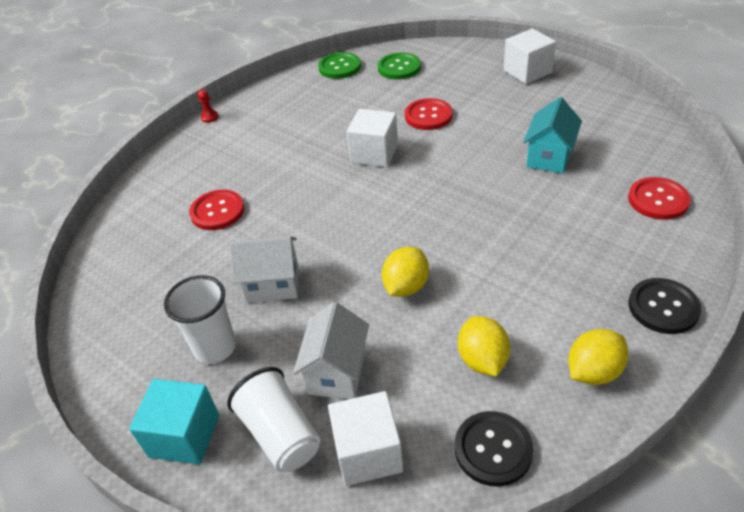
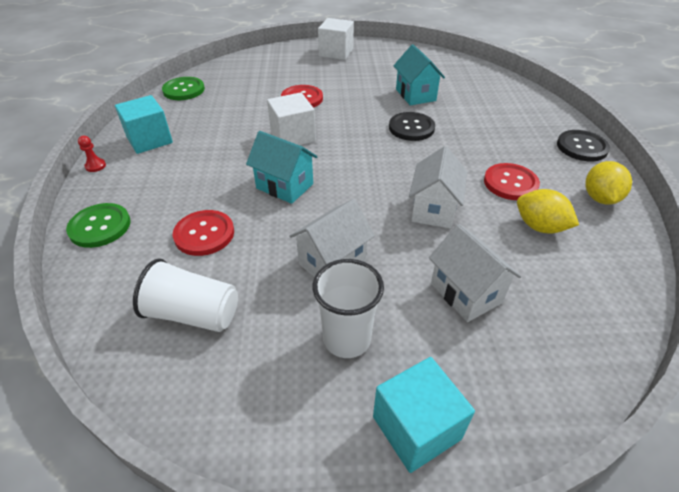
camera: 45 degrees left, 0 degrees up
(265, 109) = (149, 140): none -> turquoise cube
(280, 434) = (488, 365): white cup -> white cup (193, 314)
(314, 199) = (284, 186): none -> turquoise house
(368, 453) = (559, 331): white cube -> none
(399, 67) = (237, 76): green button -> green button (100, 226)
(406, 286) = (433, 209): yellow lemon -> white house
(493, 449) = (617, 275): black button -> black button (411, 128)
(658, 200) = (504, 95): red button -> red button (510, 183)

